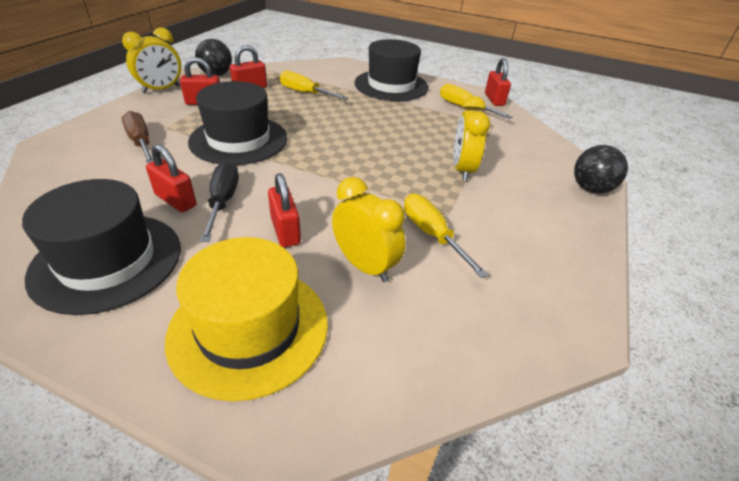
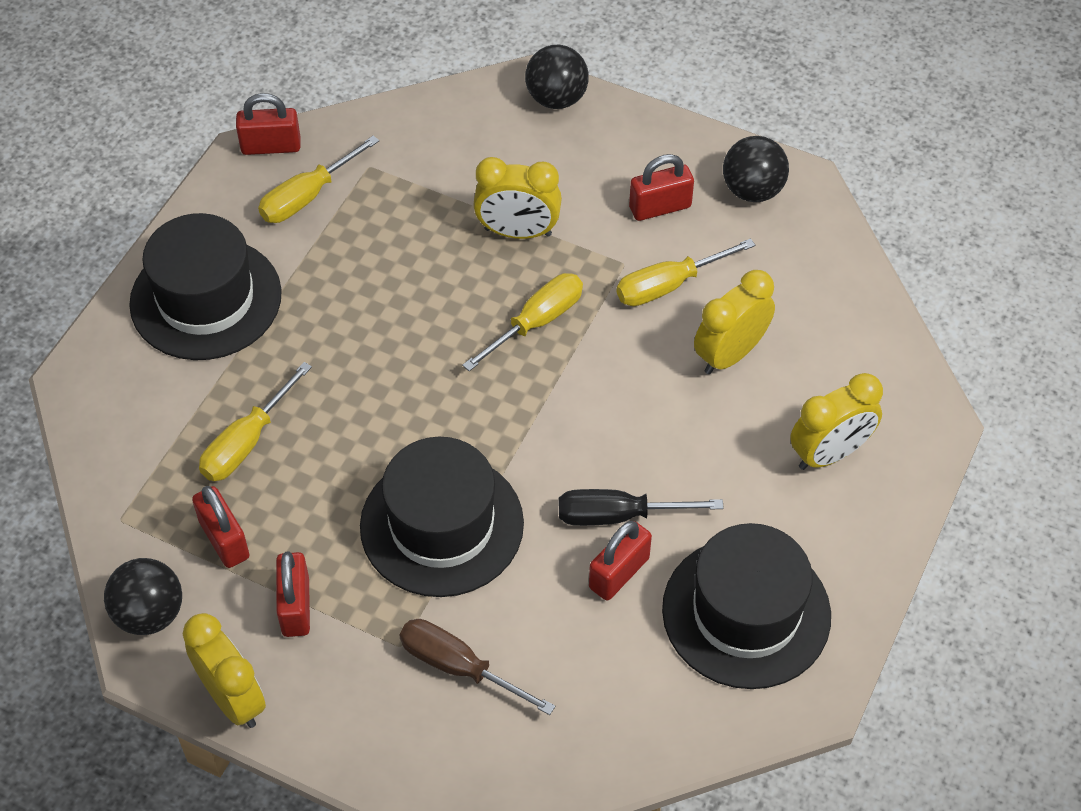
camera: 85 degrees left, 15 degrees up
(141, 142) = (457, 666): brown screwdriver -> brown screwdriver turned 60 degrees clockwise
(249, 328) = (829, 454): yellow hat -> yellow clock
(285, 231) = (674, 437): red padlock -> red padlock (660, 207)
(389, 175) = (537, 321): none -> yellow screwdriver
(555, 292) = (752, 190): none -> black ball

